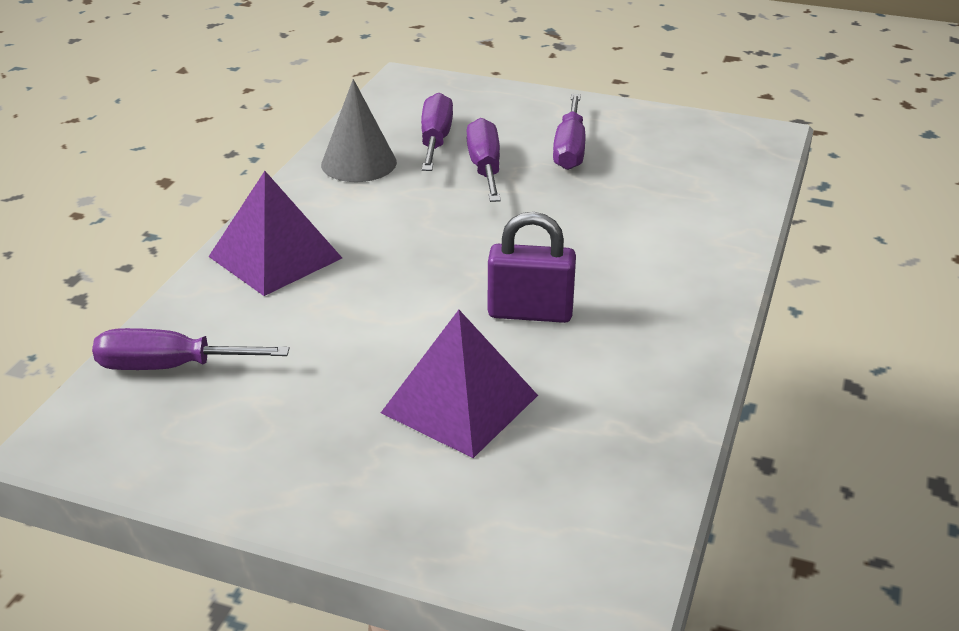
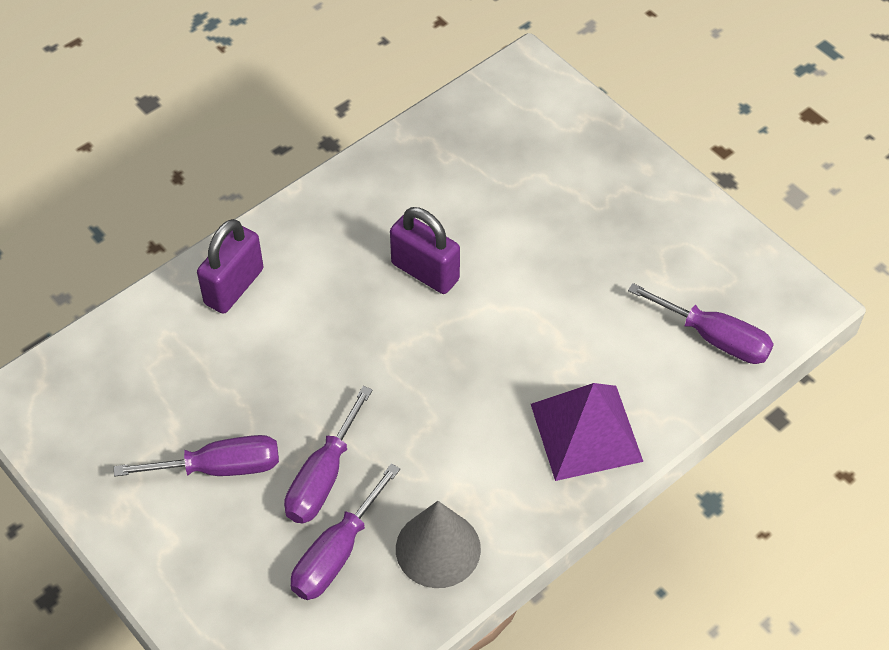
camera: 150 degrees left, 20 degrees up
(460, 403) = (530, 214): purple pyramid -> none
(570, 149) = (220, 467): purple screwdriver -> purple screwdriver turned 45 degrees clockwise
(697, 241) = (234, 286): none -> purple padlock

